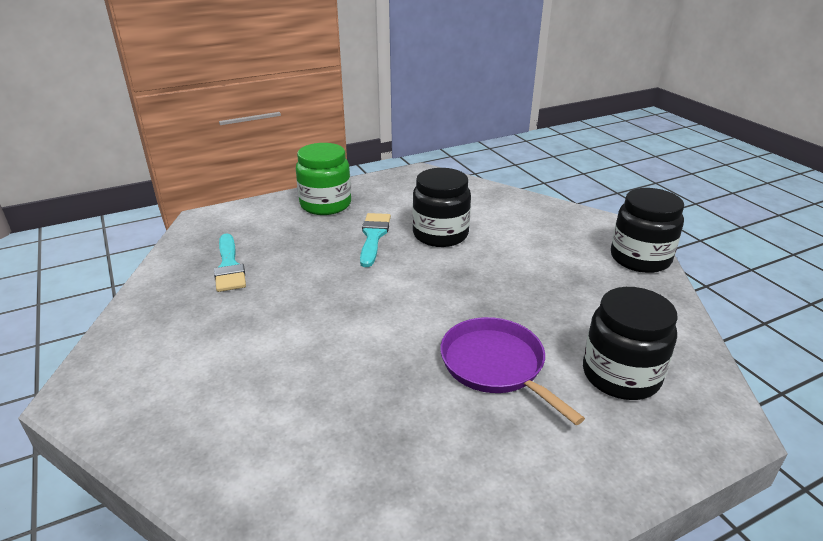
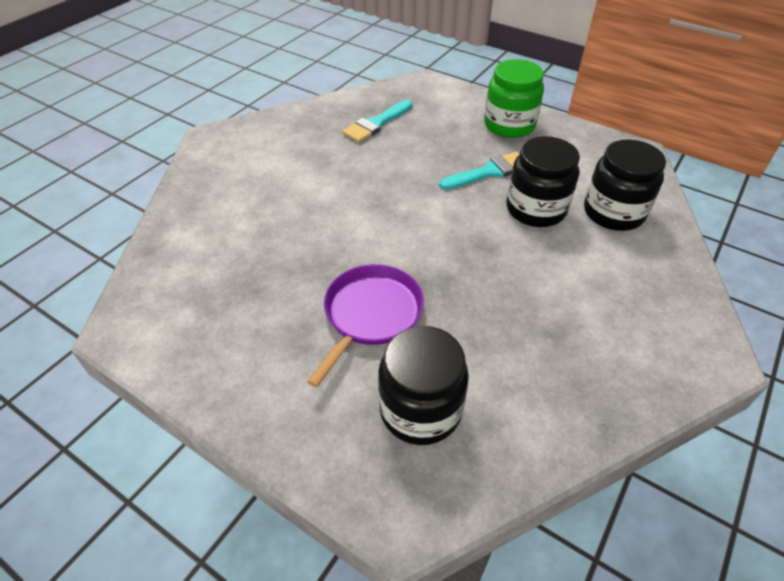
camera: 60 degrees right, 15 degrees up
(640, 258) = (656, 380): black jar -> black jar (613, 212)

